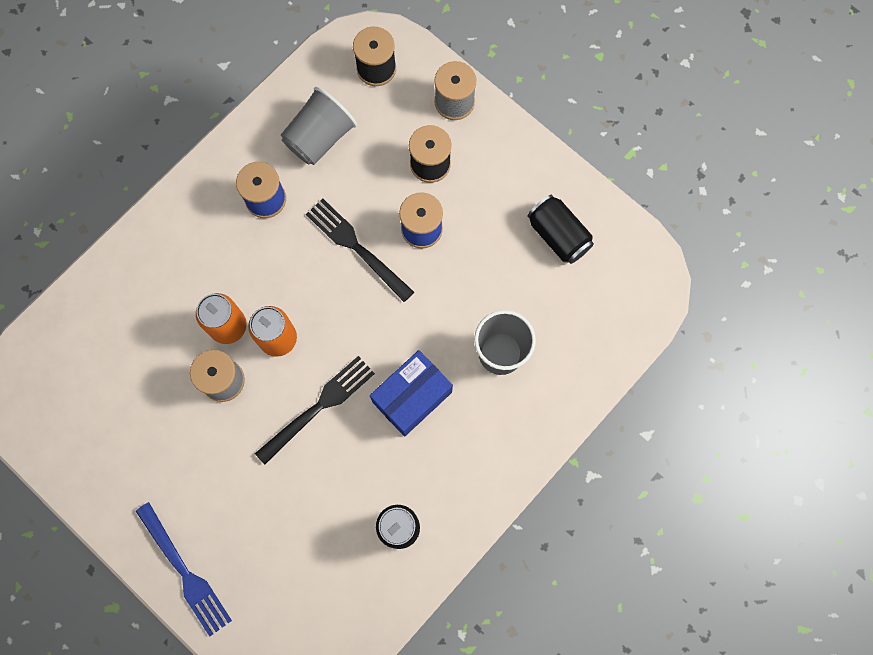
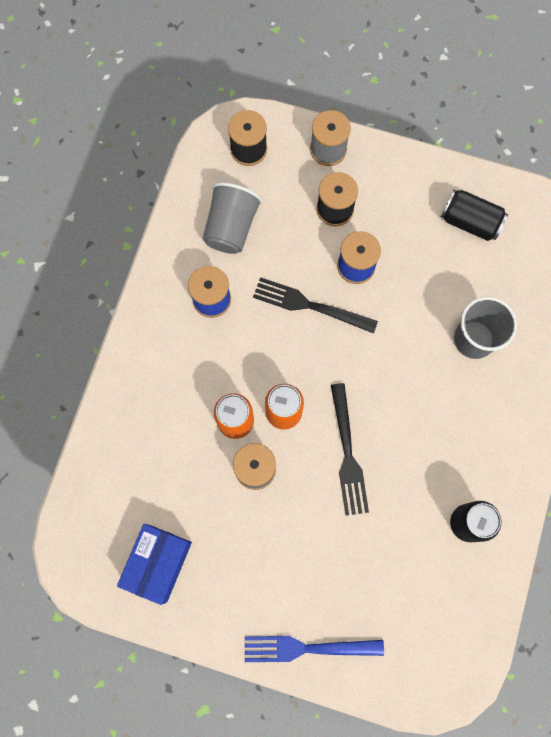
camera: 25 degrees left, 0 degrees up
(185, 572) = (307, 648): blue fork -> blue fork turned 150 degrees clockwise
(318, 407) = (348, 454): black fork -> black fork turned 150 degrees clockwise
(412, 397) = (421, 409): blue box -> blue box (158, 563)

